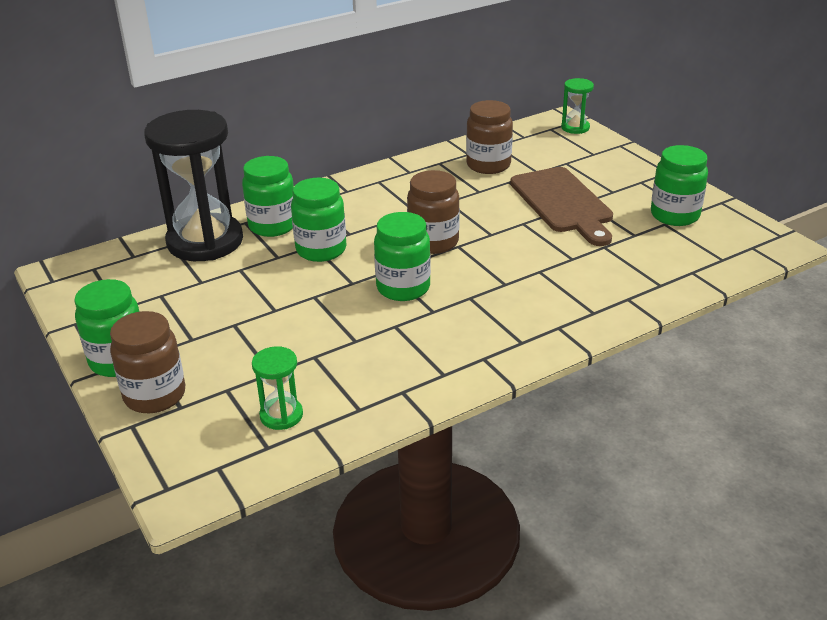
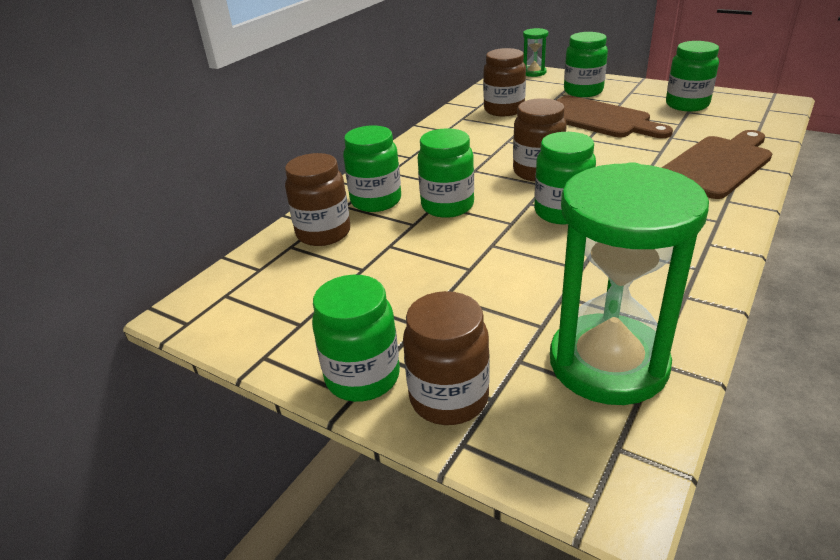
camera: 25 degrees left, 0 degrees up
(205, 241) = (323, 233): black hourglass -> brown jar
(281, 415) = (608, 363): green hourglass -> green hourglass, size x2.24
(593, 166) = (583, 91): none -> green jar
(602, 290) = (717, 165): none -> brown cutting board

